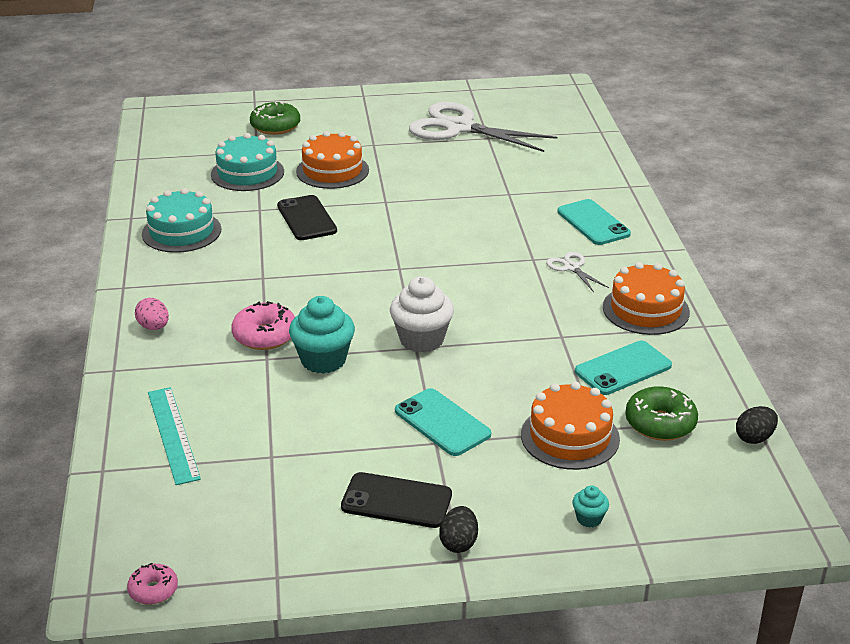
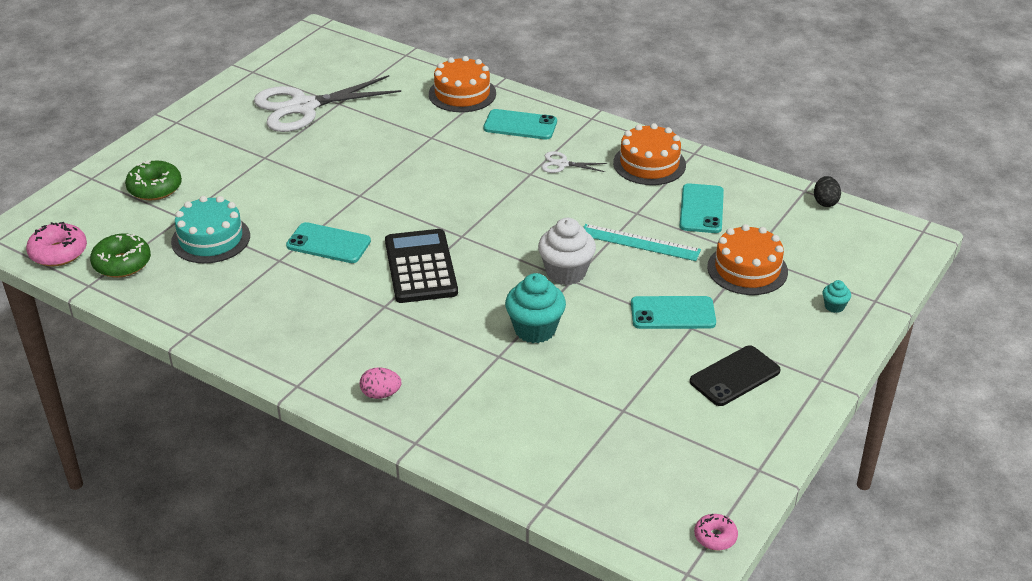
camera: 50 degrees left, 5 degrees up
(173, 434) = (541, 447): turquoise ruler -> turquoise ruler (639, 242)
(181, 231) = (253, 316): turquoise cake -> none
(265, 335) = (467, 342): pink donut -> pink donut (58, 253)
(306, 218) = (328, 244): black phone -> turquoise phone
(332, 171) = (274, 196): orange cake -> orange cake (462, 94)
(332, 269) = (420, 267): none -> black calculator
(458, 543) = (804, 371): black egg -> none
(660, 423) = (773, 227): green donut -> green donut (122, 263)

